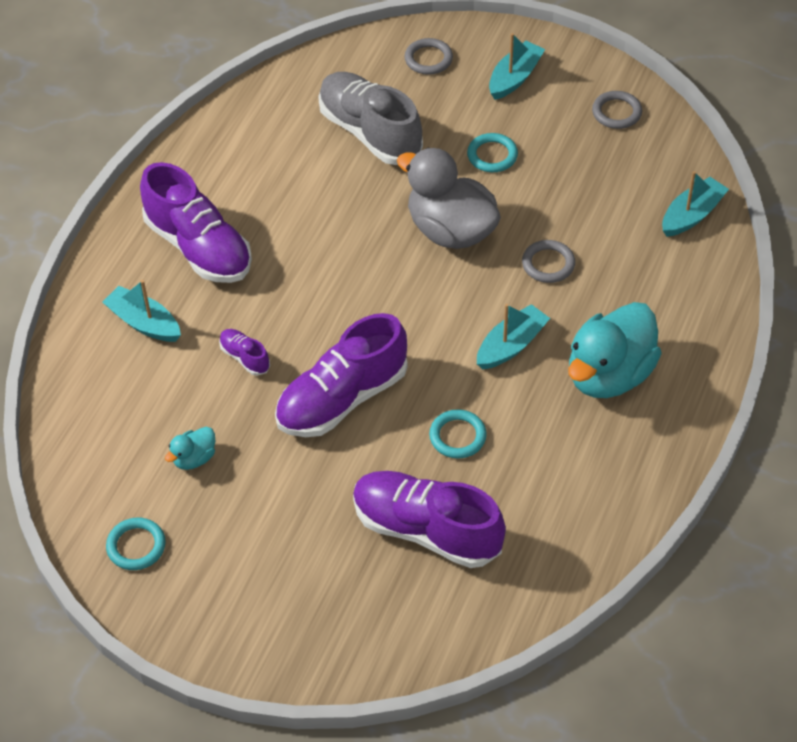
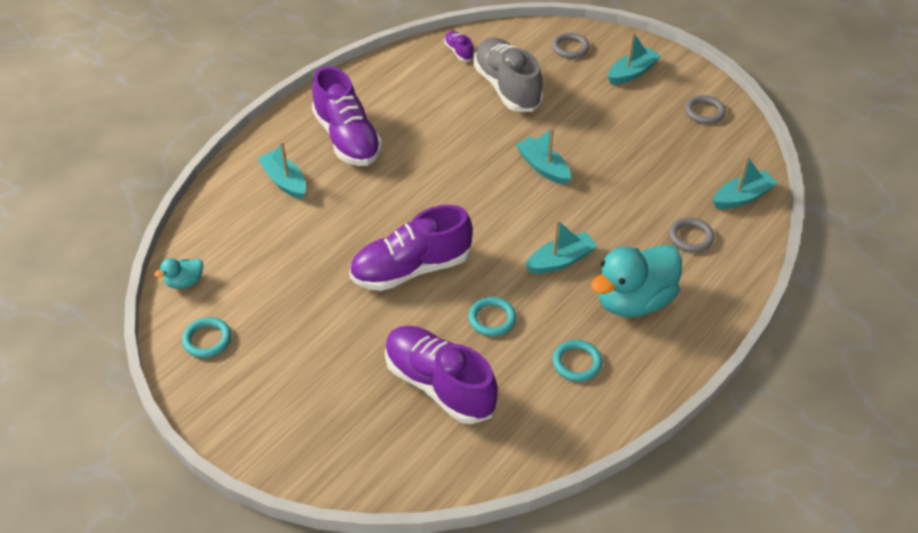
camera: 15 degrees right, 5 degrees down
(194, 458) = (279, 286): turquoise duck -> turquoise duck (185, 282)
(245, 357) = (349, 222): purple shoe -> purple shoe (459, 52)
(451, 230) = (543, 167): grey duck -> turquoise boat
(492, 155) = (595, 122): turquoise ring -> turquoise ring (577, 363)
(548, 264) = (612, 208): grey ring -> grey ring (690, 237)

